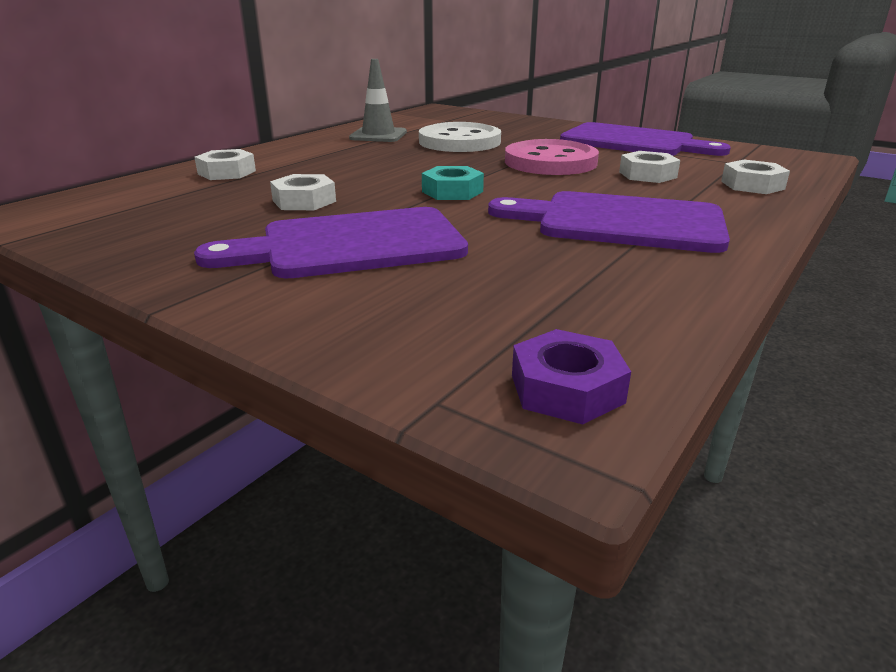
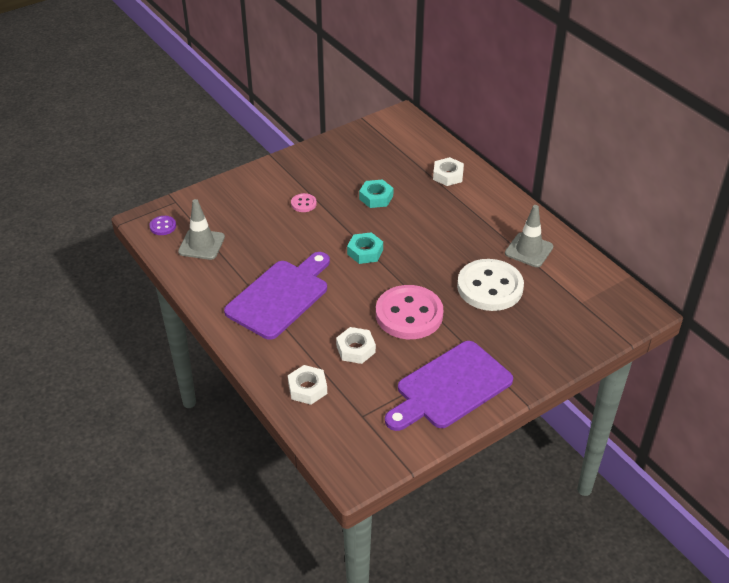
camera: 110 degrees right, 15 degrees up
(304, 201) = (376, 197): white nut -> turquoise nut
(351, 245) = (303, 204): purple cutting board -> pink button
(567, 389) = (163, 226): purple nut -> purple button
(576, 314) = (201, 244): none -> grey traffic cone

